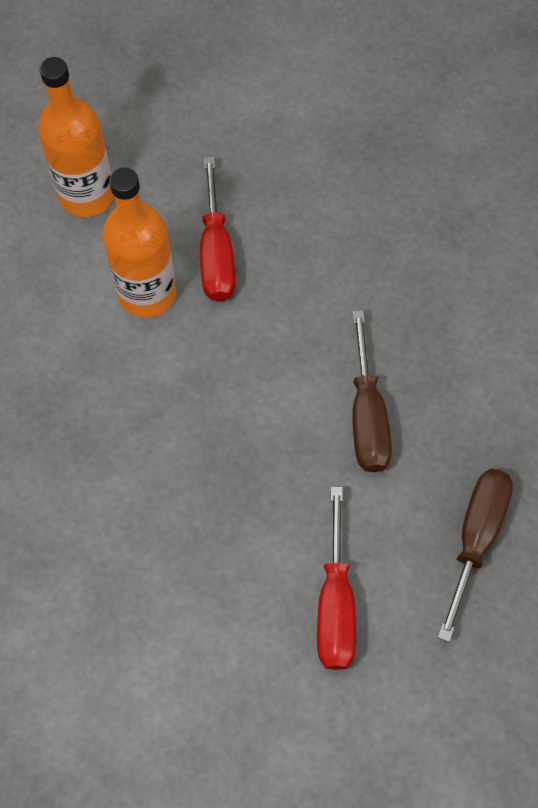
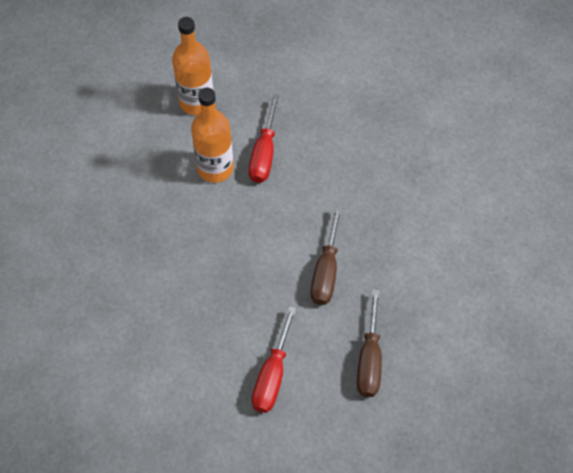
camera: 15 degrees right, 5 degrees down
(475, 538) = (369, 359): brown screwdriver -> brown screwdriver turned 150 degrees clockwise

